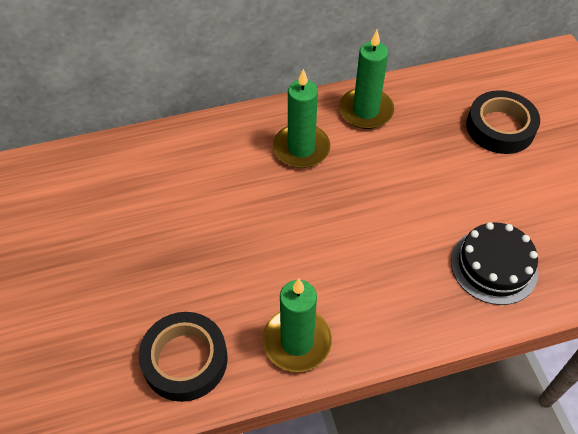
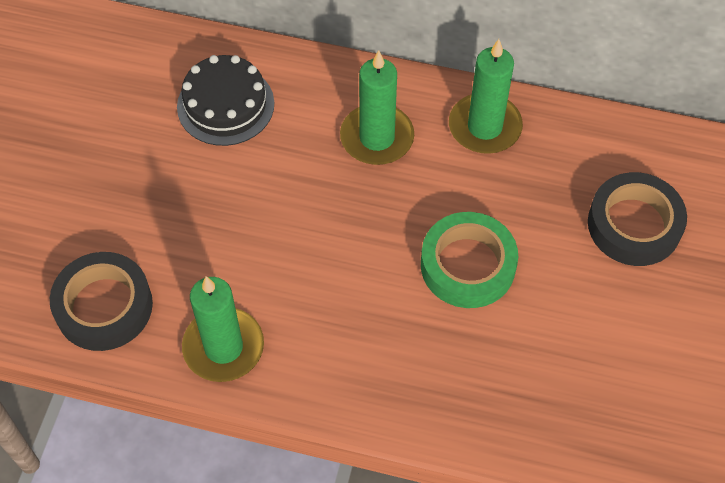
camera: 30 degrees right, 5 degrees up
(421, 201) = (468, 265): none -> green tape
(494, 266) = (493, 381): black cake -> black cake (225, 105)

